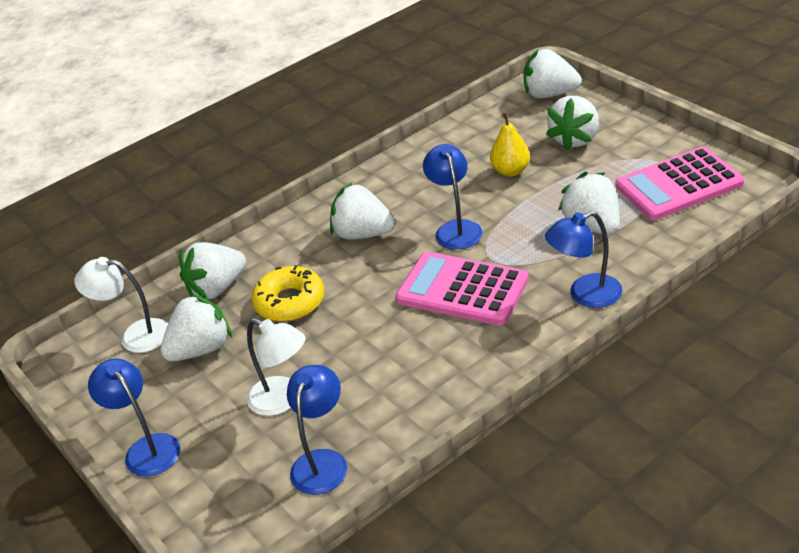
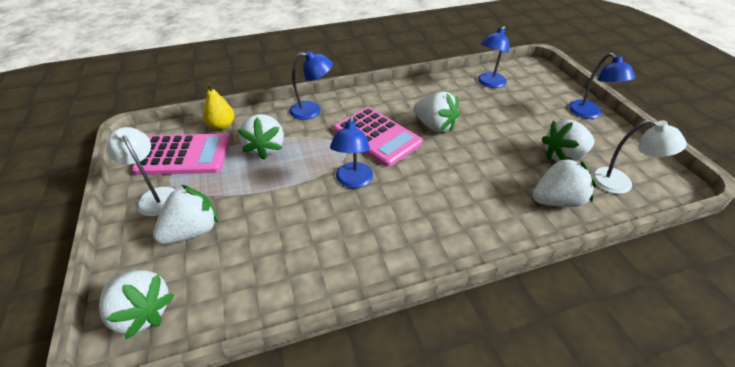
camera: 165 degrees left, 5 degrees up
(283, 400) = (507, 113): white lamp -> white lamp (155, 196)
(290, 302) = (496, 168): yellow donut -> none
(363, 234) = (425, 205): white strawberry -> white strawberry (434, 126)
(511, 171) = (272, 219): yellow pear -> yellow pear (222, 126)

